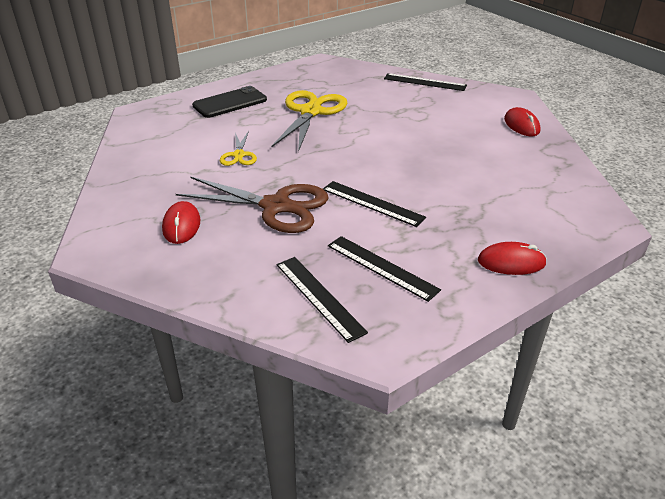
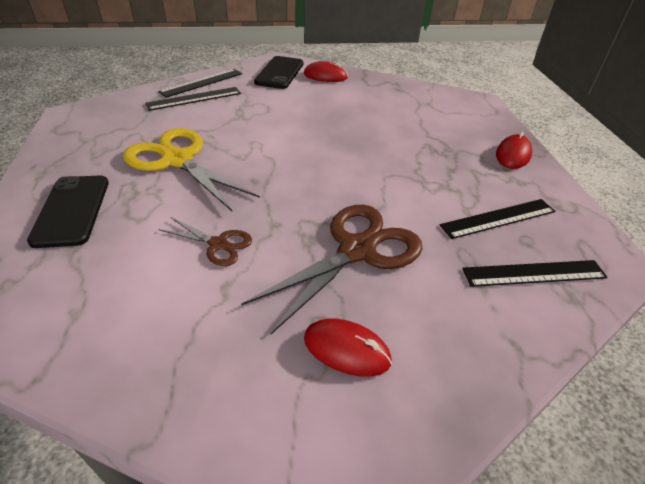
camera: 65 degrees left, 5 degrees up
(239, 155) = (218, 244): yellow scissors -> brown scissors
(372, 203) = (392, 186): black ruler -> black ruler (194, 98)
(492, 104) = (279, 73): none -> black phone

